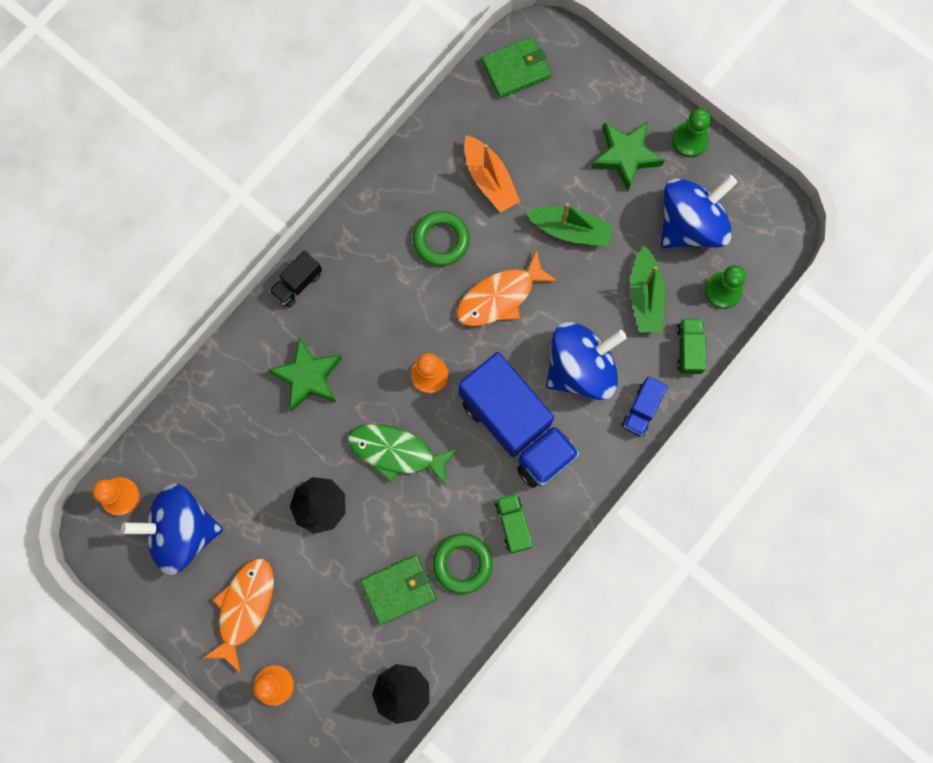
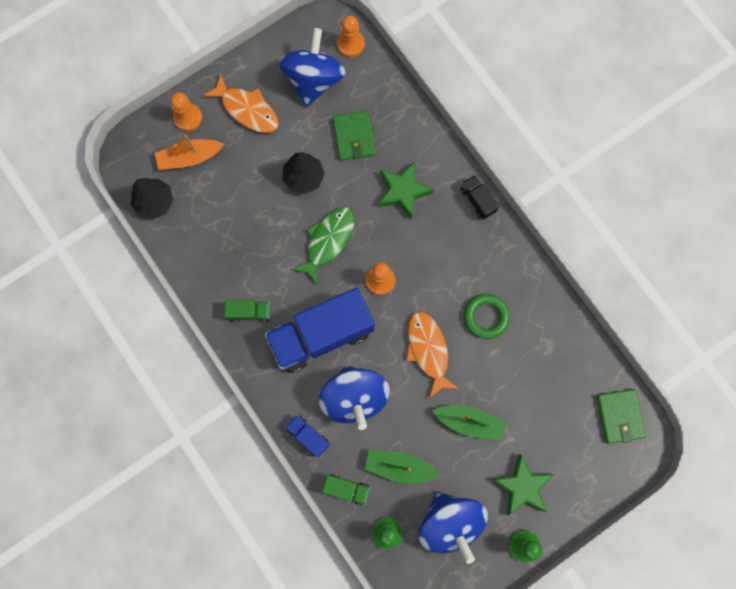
camera: 105 degrees right, 0 degrees up
(398, 590) = (227, 217): green wallet -> green wallet (354, 137)
(462, 563) = (232, 268): green ring -> none
(489, 179) = (528, 368): orange boat -> orange boat (189, 157)
(570, 230) = (469, 422): green boat -> green boat turned 105 degrees counterclockwise

